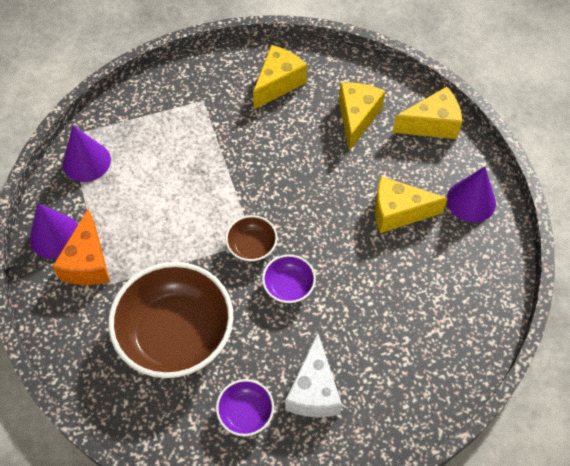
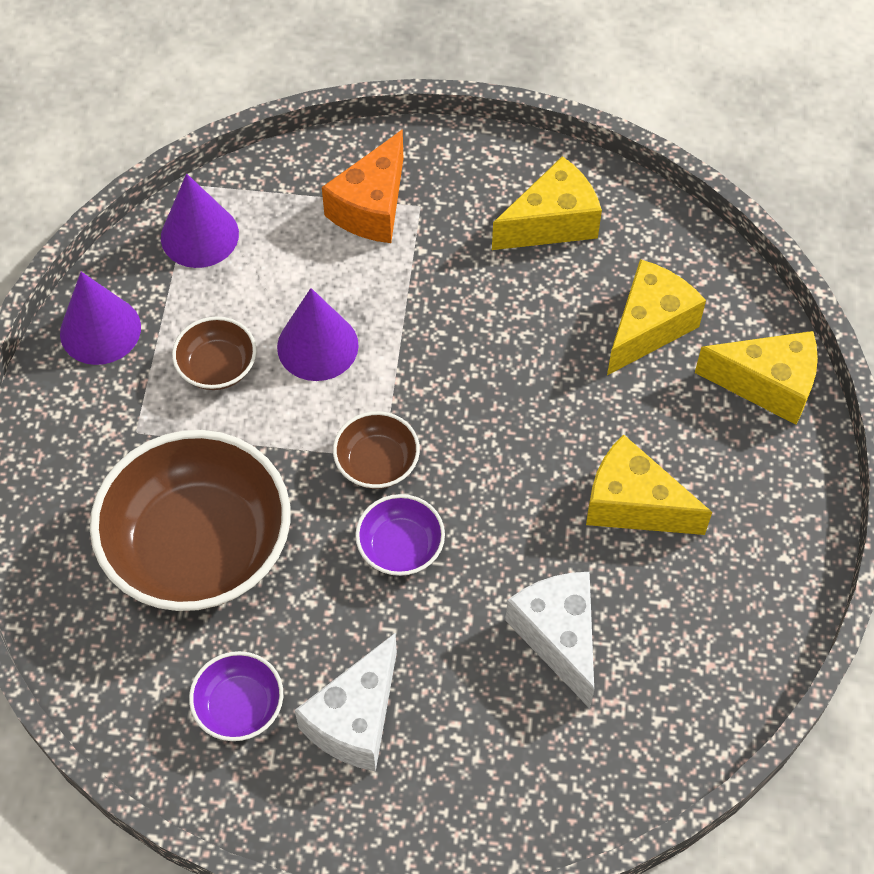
camera: 25 degrees right, 0 degrees up
(88, 262) = (127, 388): orange cheese -> orange cheese (371, 207)
(134, 230) = (217, 367): none -> brown bowl
(397, 298) = (558, 637): none -> white cheese
(471, 201) = (763, 534): purple cone -> purple cone (317, 346)

